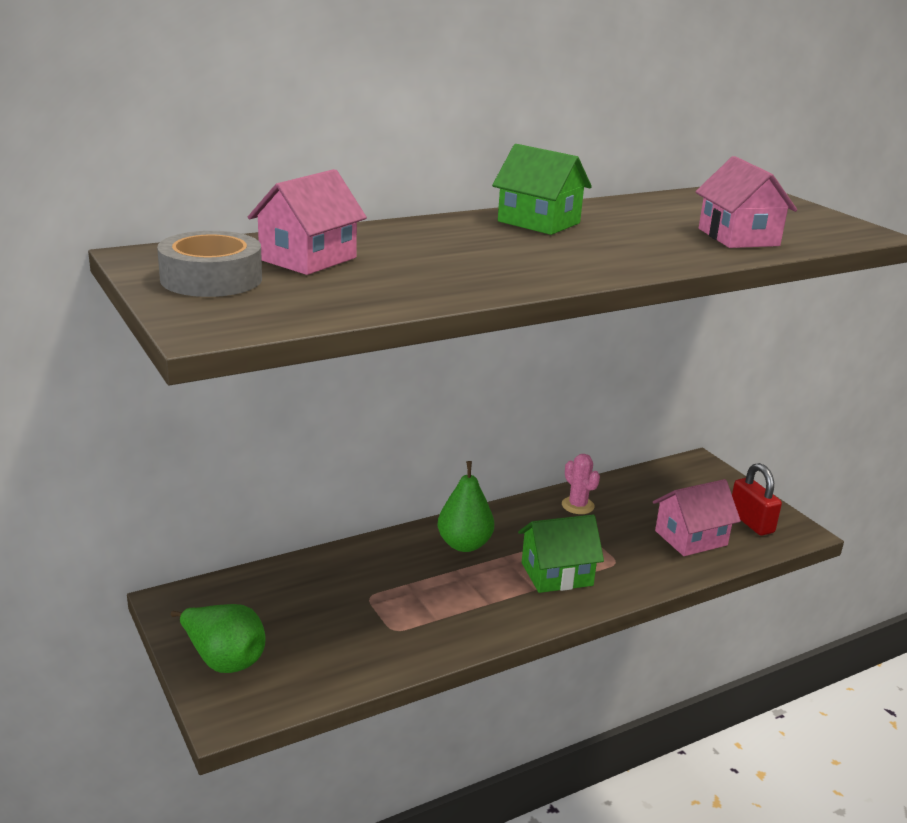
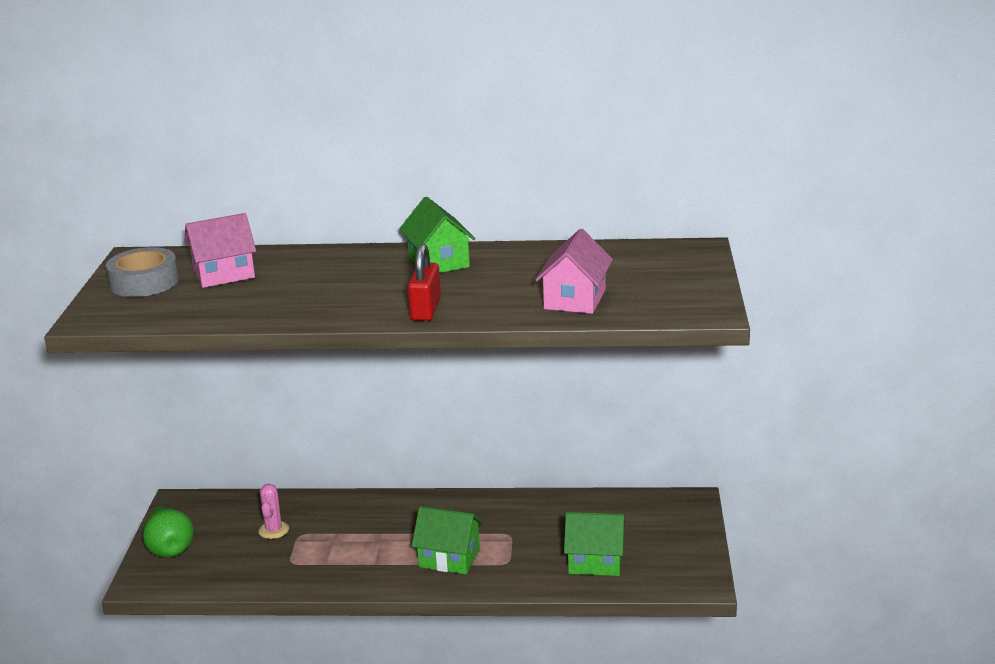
camera: 35 degrees right, 0 degrees up
(464, 544) = (407, 516): green pear -> none
(577, 505) = (533, 509): pink cactus -> pink cactus (273, 530)
(690, 538) = (595, 561): pink house -> green house
(751, 522) = (668, 563): red padlock -> red padlock (426, 310)

